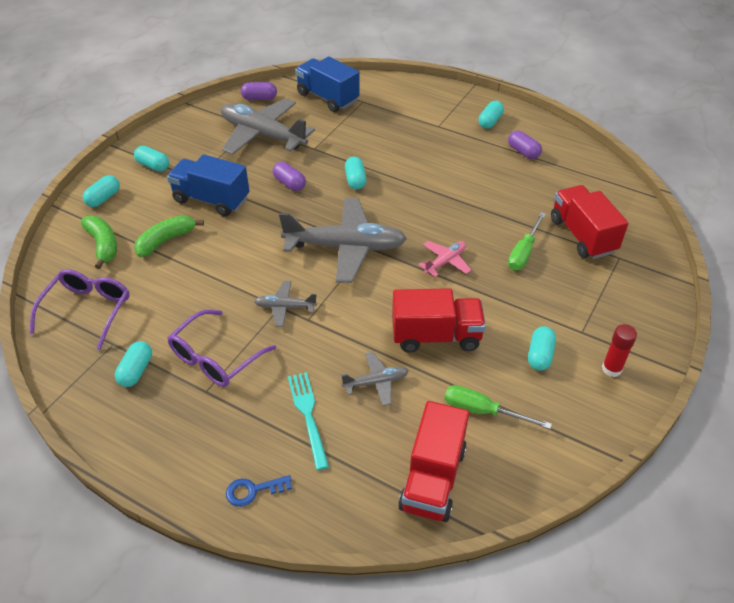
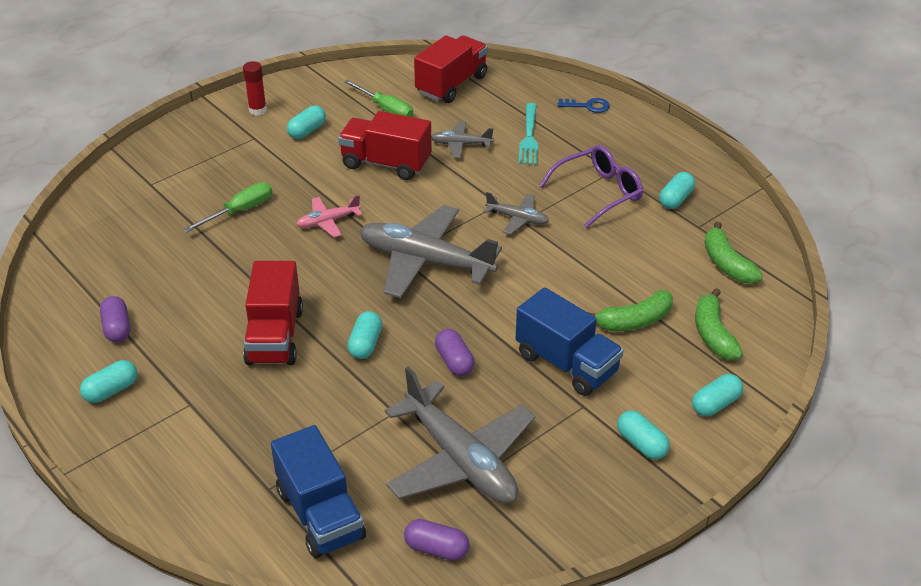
camera: 160 degrees left, 5 degrees down
(88, 310) = (726, 263): purple glasses -> green banana
(582, 235) = (162, 212): red truck -> red truck (275, 336)

